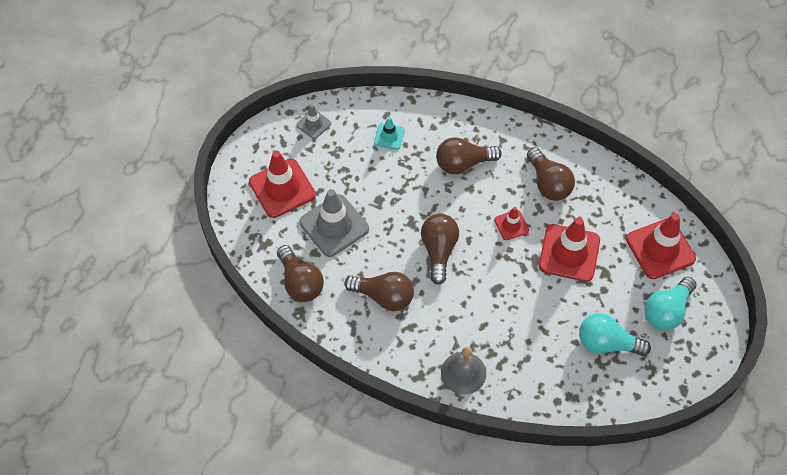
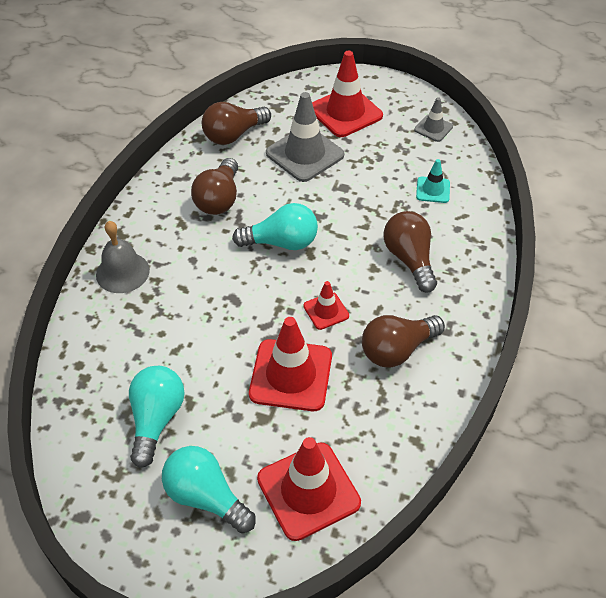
camera: 85 degrees right, 10 degrees down
(439, 250) = (281, 242): brown light bulb -> turquoise light bulb

